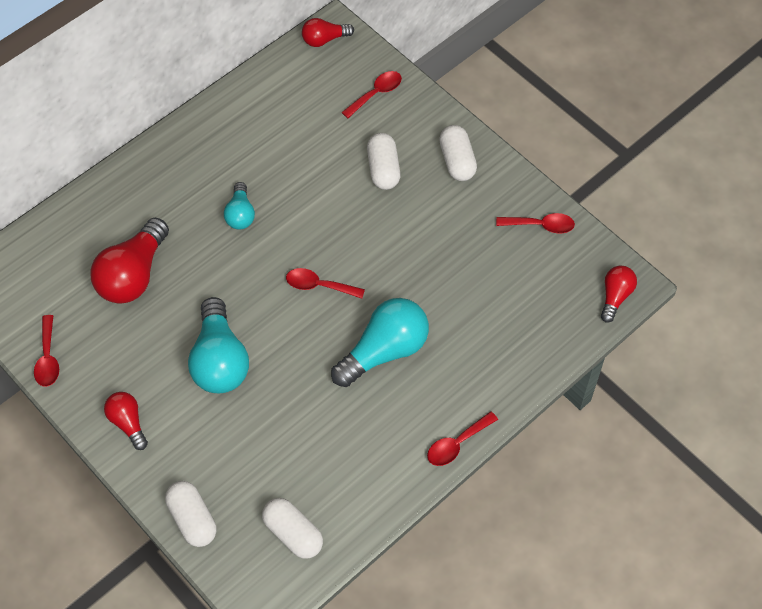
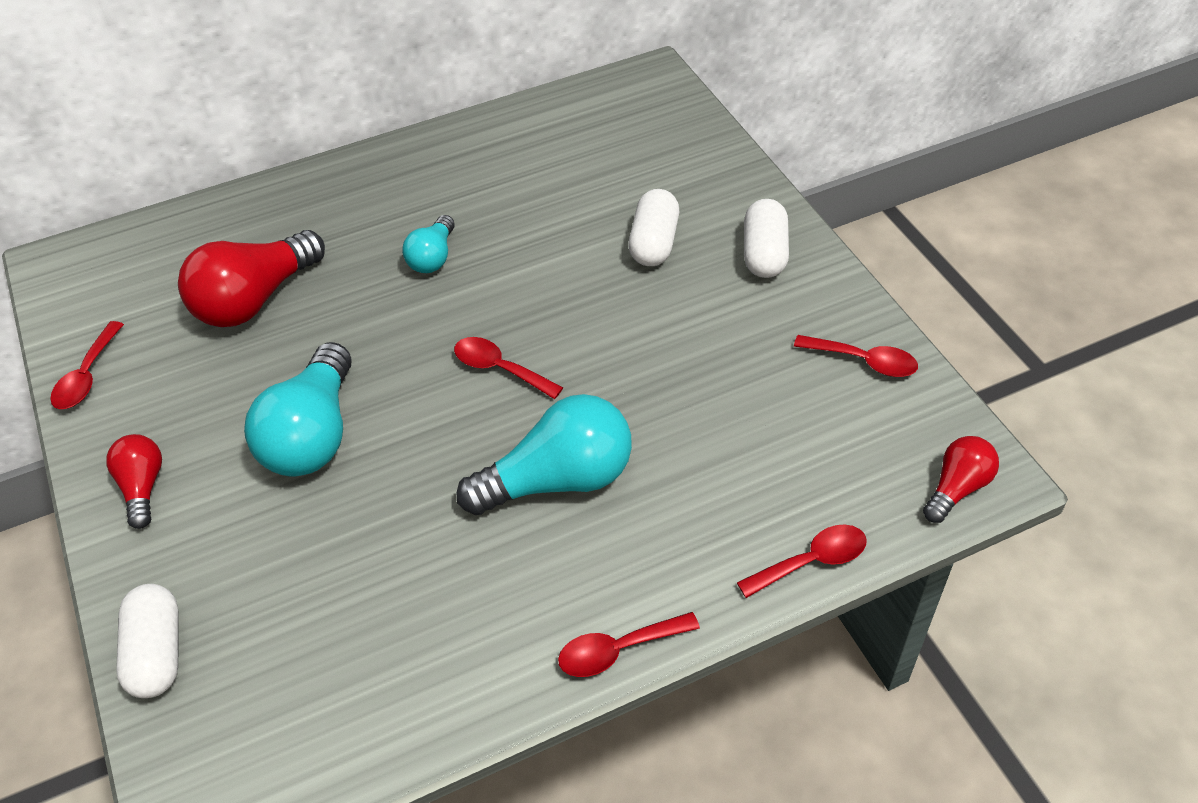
camera: 20 degrees right, 10 degrees down
(293, 533) = (295, 721): white capsule -> none
(324, 39) = (635, 84): red light bulb -> none
(376, 94) = (680, 154): red spoon -> red spoon (811, 562)

